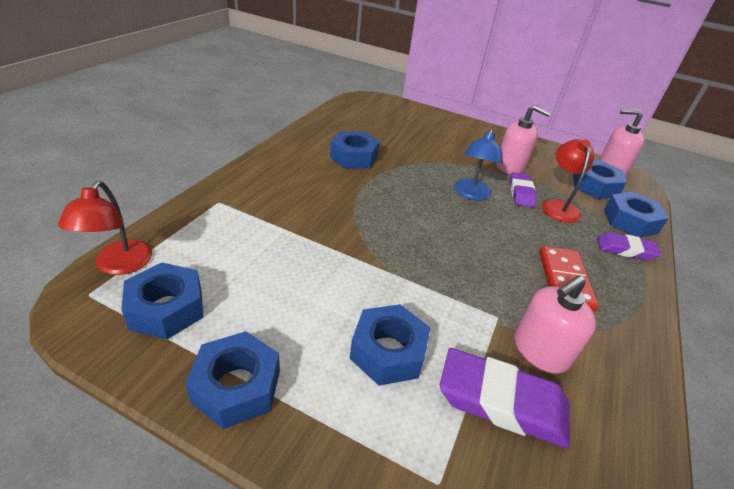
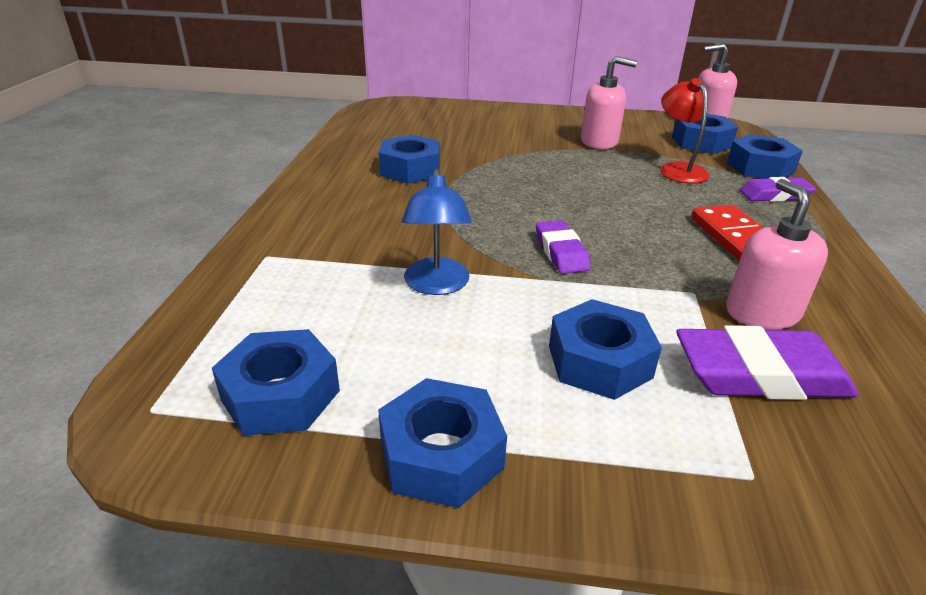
camera: 15 degrees left, 5 degrees down
(119, 265) = (173, 363): red lamp -> none
(471, 194) = (577, 178): blue lamp -> blue lamp (436, 285)
(521, 193) = (629, 165): purple eraser -> purple eraser (561, 252)
(540, 351) = (761, 313): pink soap dispenser -> pink soap dispenser turned 135 degrees clockwise

